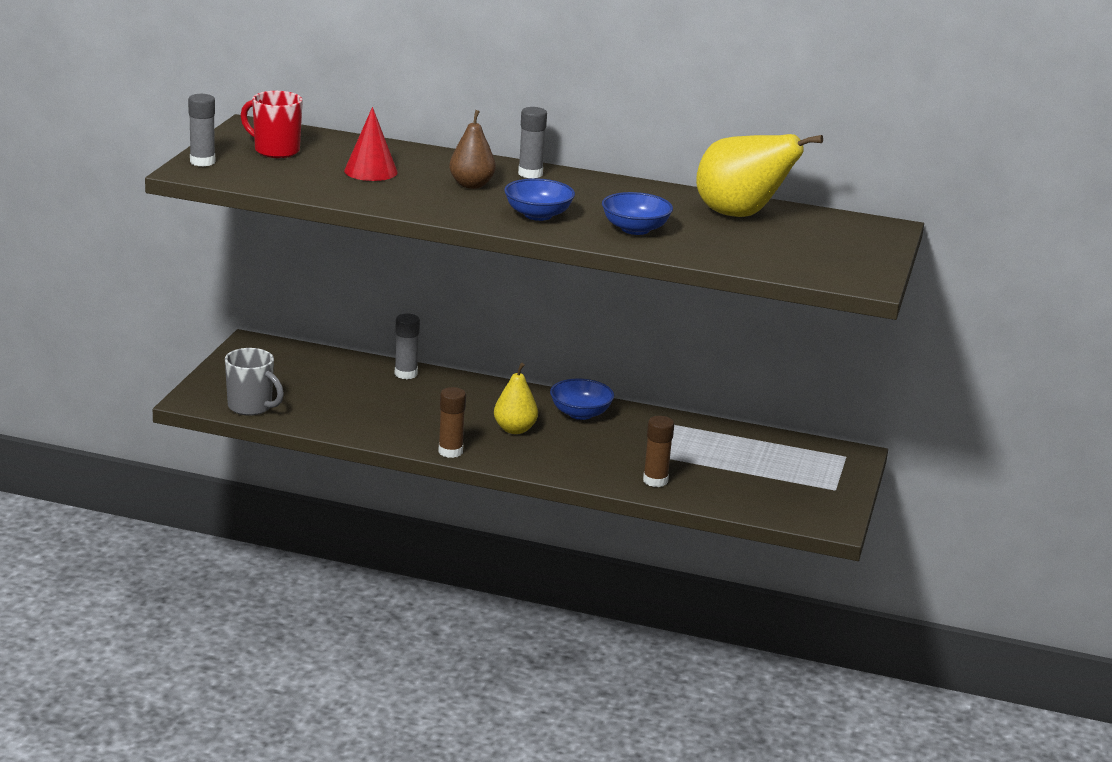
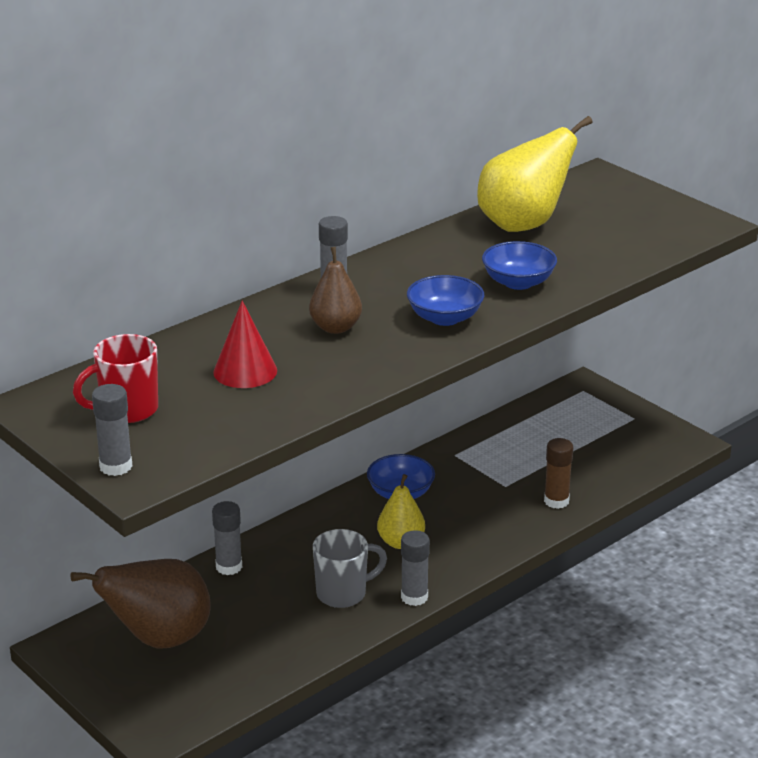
camera: 55 degrees left, 5 degrees up
(251, 407) = (211, 697): grey mug -> grey mug (343, 593)
(295, 373) = (159, 639): none -> brown pear
(450, 451) = (414, 597): brown glue stick -> grey glue stick

